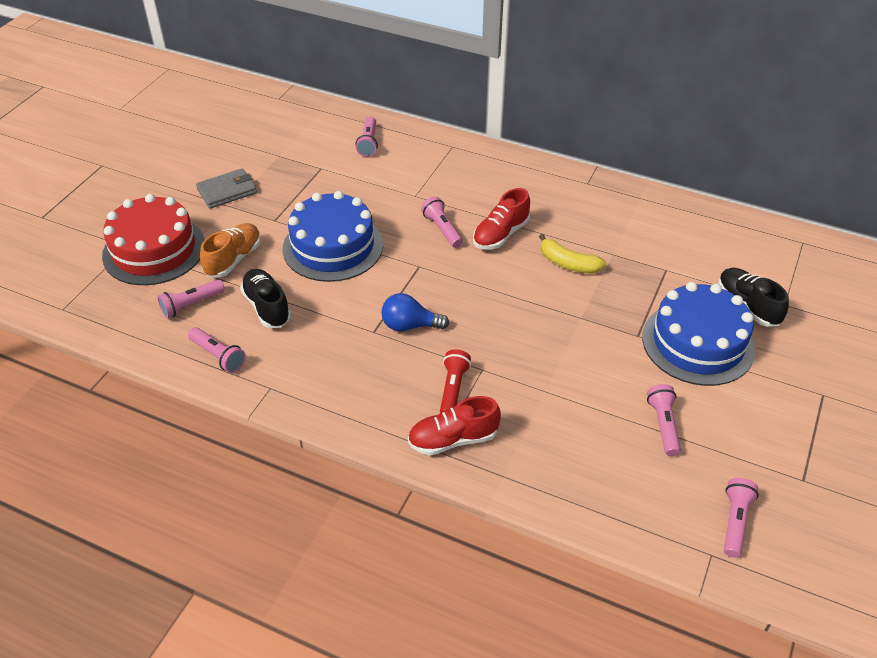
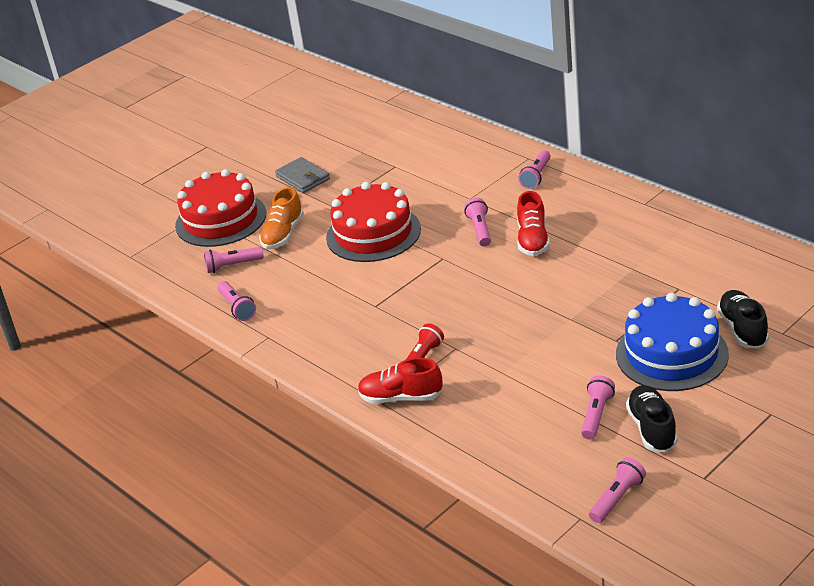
camera: 25 degrees right, 10 degrees down
(227, 191) = (303, 178): grey wallet -> grey wallet turned 60 degrees clockwise
(233, 259) = (283, 234): orange shoe -> orange shoe turned 150 degrees clockwise
(267, 307) = (294, 275): black shoe -> black shoe (652, 429)
(333, 246) = (373, 233): blue cake -> red cake
(368, 143) = (449, 148): pink flashlight -> pink flashlight (536, 176)
(410, 325) = (409, 305): blue light bulb -> none
(501, 234) = (533, 240): red shoe -> red shoe turned 60 degrees counterclockwise
(568, 263) = (584, 272): yellow banana -> none

